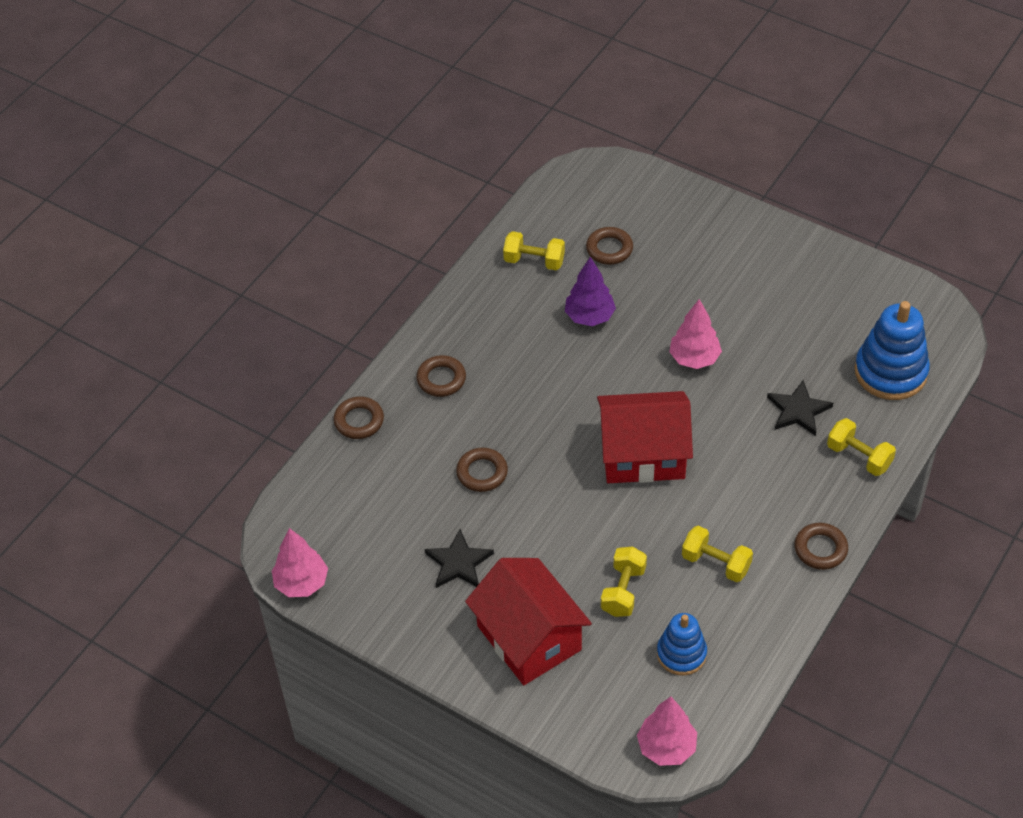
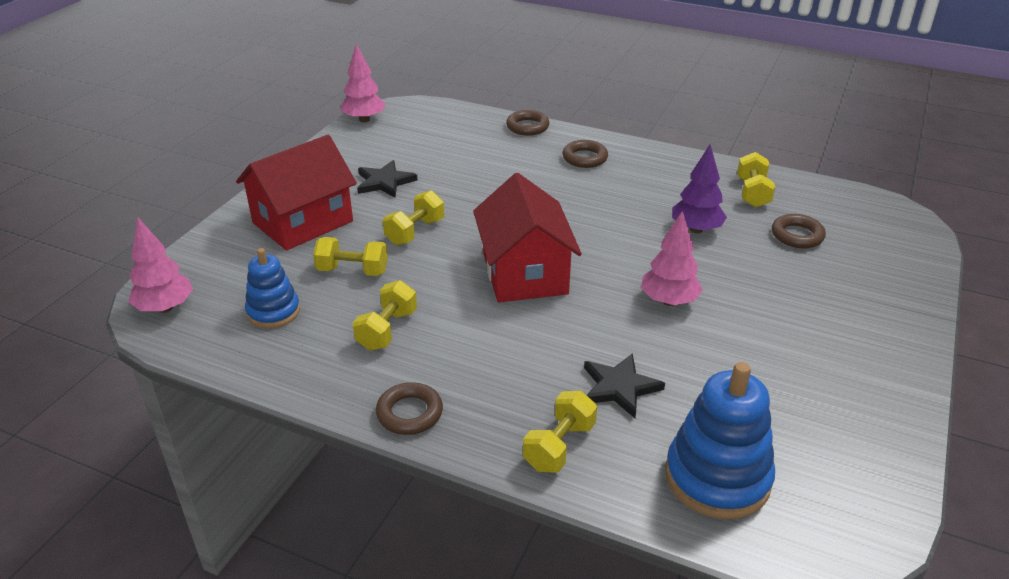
camera: 80 degrees right, 15 degrees down
(482, 473) = (484, 185): brown ring -> none
(562, 537) = (415, 232): none -> yellow dumbbell

